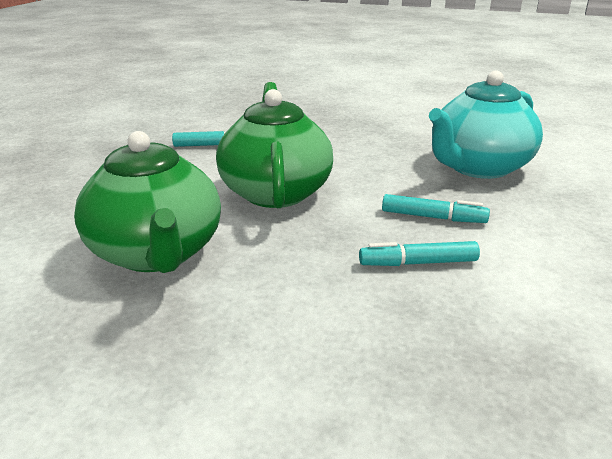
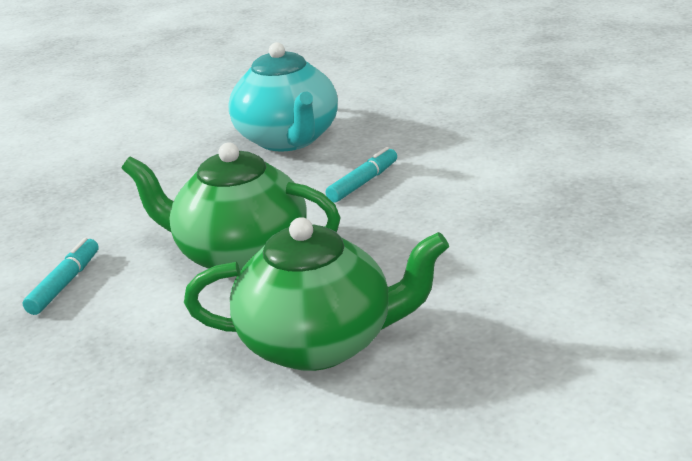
camera: 65 degrees left, 0 degrees up
(418, 263) = (430, 206): turquoise marker -> none

